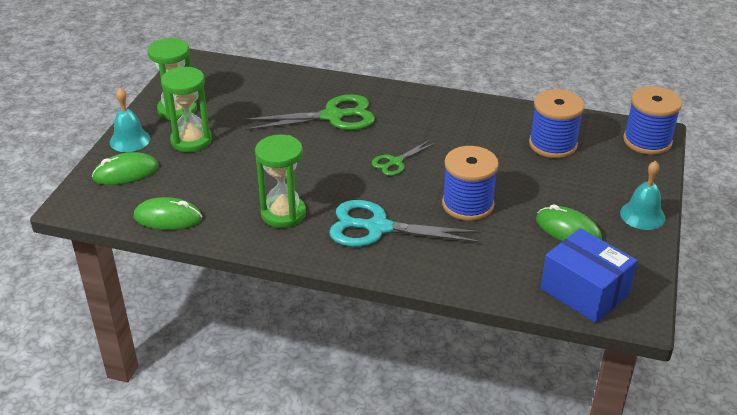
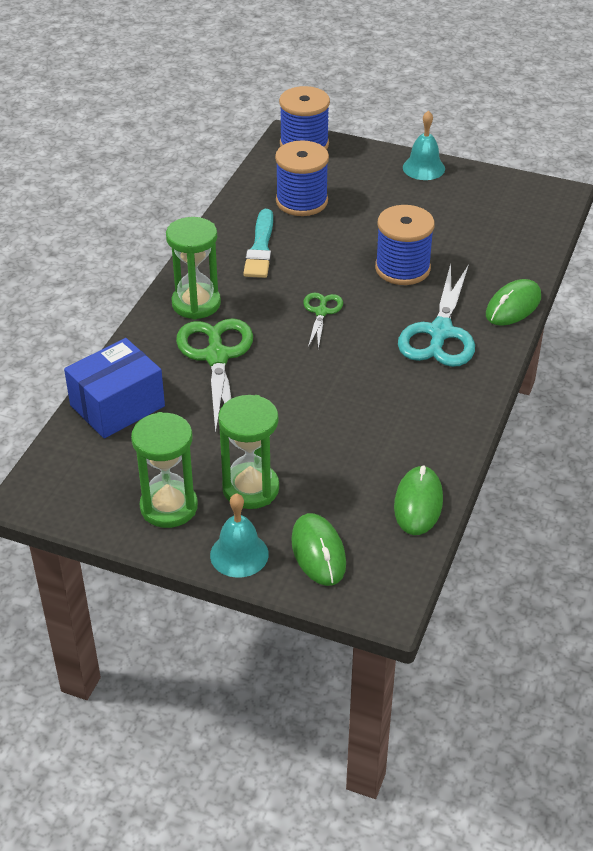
camera: 85 degrees left, 5 degrees up
(283, 214) = (413, 403): green hourglass -> green hourglass (196, 304)
(395, 162) = (321, 312): green scissors -> green scissors turned 135 degrees counterclockwise
(476, 127) = (260, 248): none -> turquoise brush
(568, 230) = (445, 212): green mouse -> green mouse (513, 306)
(584, 291) = (531, 216): blue box -> blue box (117, 406)

